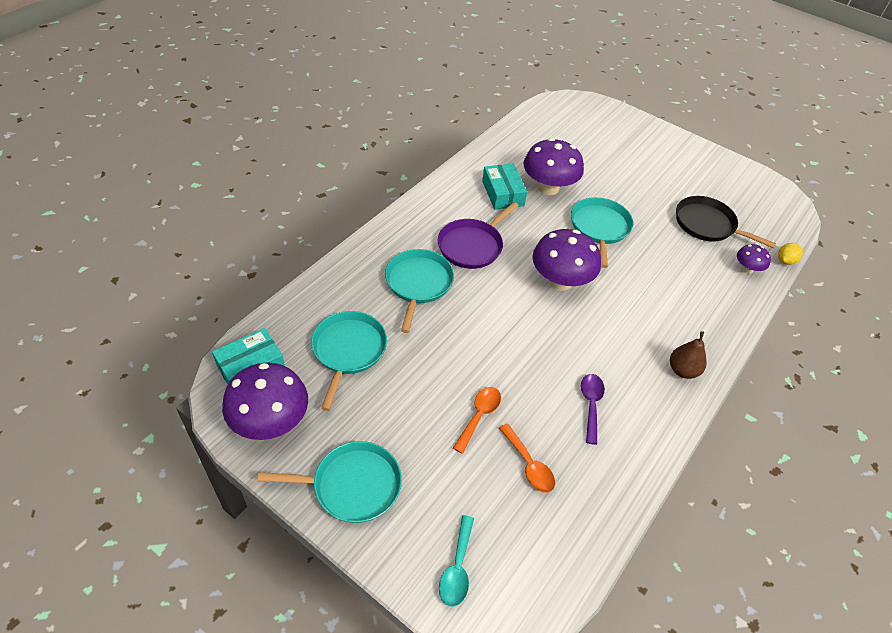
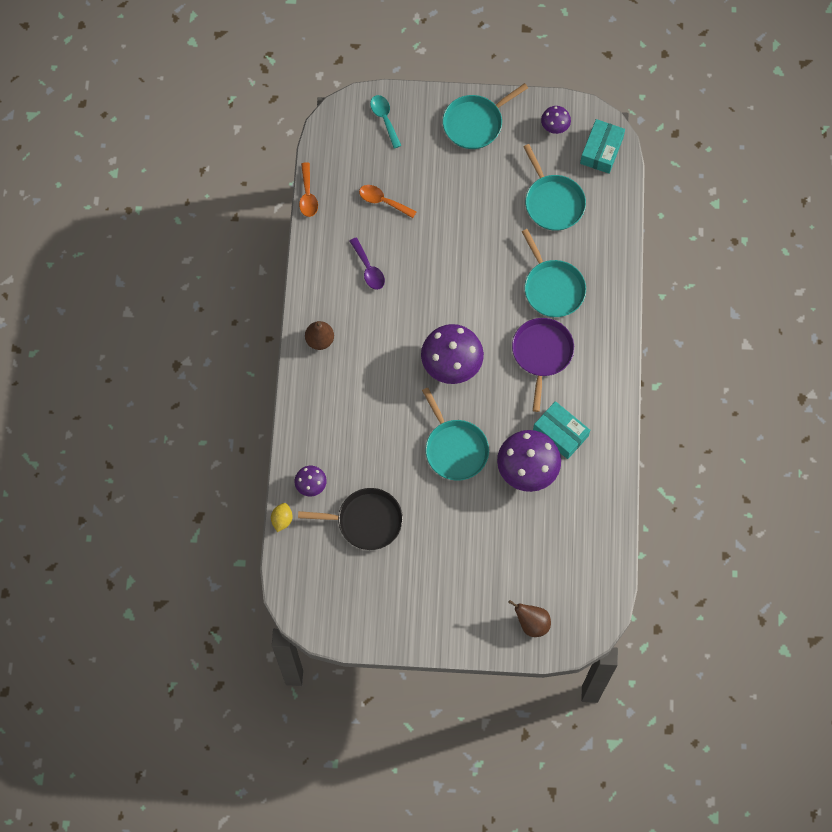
camera: 150 degrees right, 20 degrees up
(271, 422) = (555, 126): purple mushroom -> purple mushroom, size x0.50
(479, 416) = (434, 213): orange spoon -> orange spoon (308, 195)
(610, 120) = (532, 623): none -> brown pear

